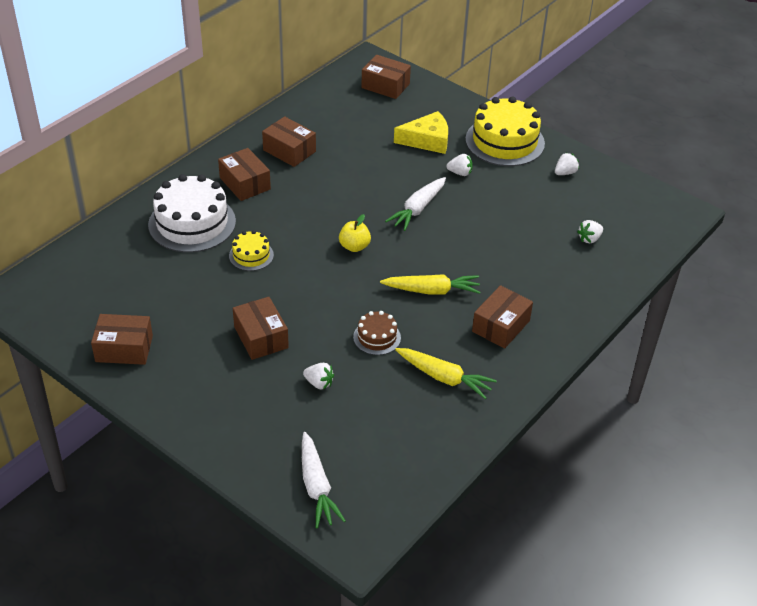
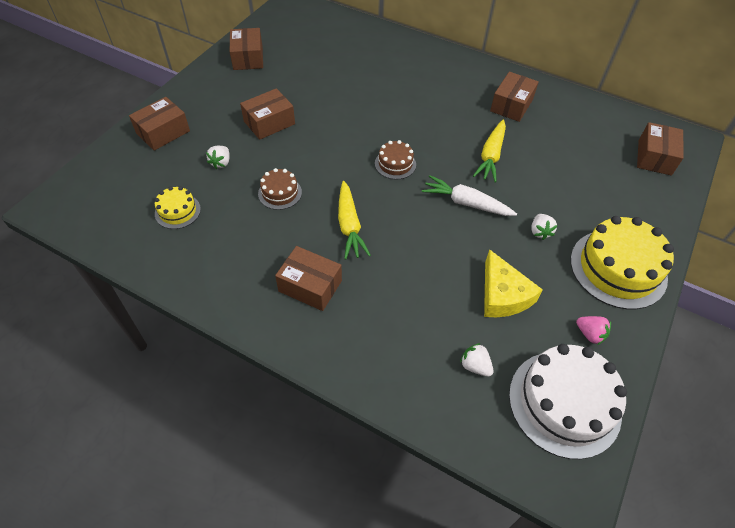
camera: 80 degrees right, 10 degrees up
(192, 223) = (393, 66): white cake -> white cake (564, 403)
(245, 183) = (453, 86): brown box -> brown box (163, 132)
(251, 255) = (364, 103): yellow cake -> yellow cake (177, 211)
(317, 486) = (110, 176): white carrot -> none
(354, 246) = (395, 164): yellow apple -> brown cake
(427, 140) = (581, 200): yellow cheese -> yellow cheese (503, 295)
(444, 377) = (234, 246): yellow carrot -> yellow carrot (491, 156)
(565, 173) = (590, 334): white strawberry -> pink strawberry

